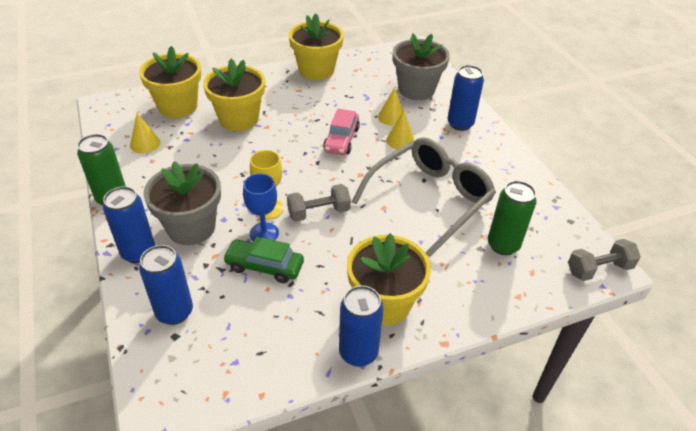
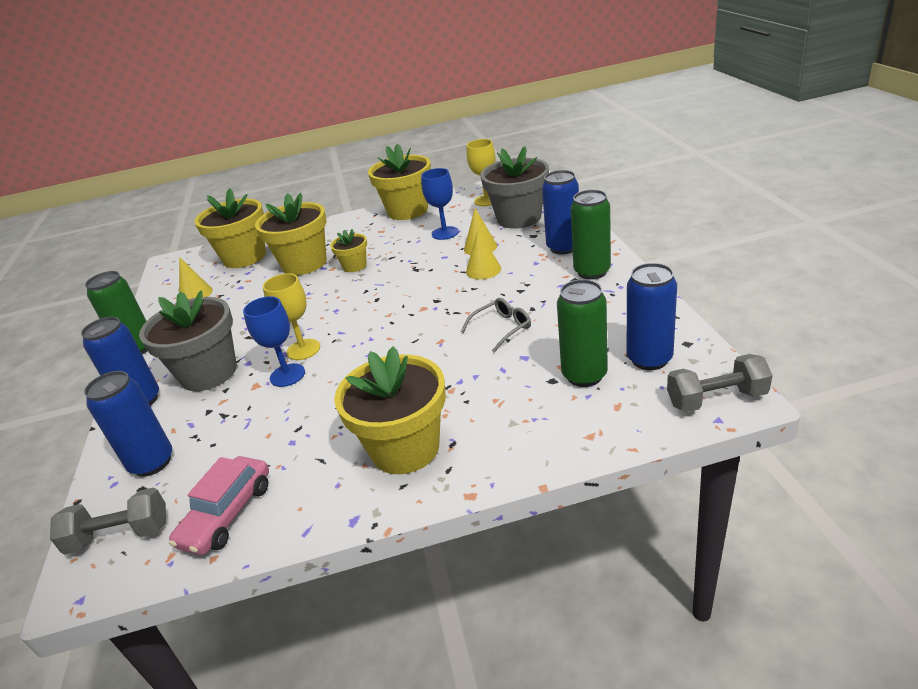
camera: 15 degrees right, 10 degrees down
(264, 266) = (274, 410): green car -> none
(286, 126) = (354, 266): none -> yellow flower pot
(318, 212) = (359, 350): grey dumbbell -> grey dumbbell (120, 535)
(341, 139) = (413, 274): pink car -> pink car (227, 514)
(357, 99) = (445, 233): none -> blue goblet
(358, 352) = (352, 507): blue can -> blue can (649, 359)
(383, 67) = (486, 200): none -> yellow goblet
(430, 198) = (502, 328): grey glasses -> grey glasses, size x0.41
(488, 150) = (592, 272): none -> green can

